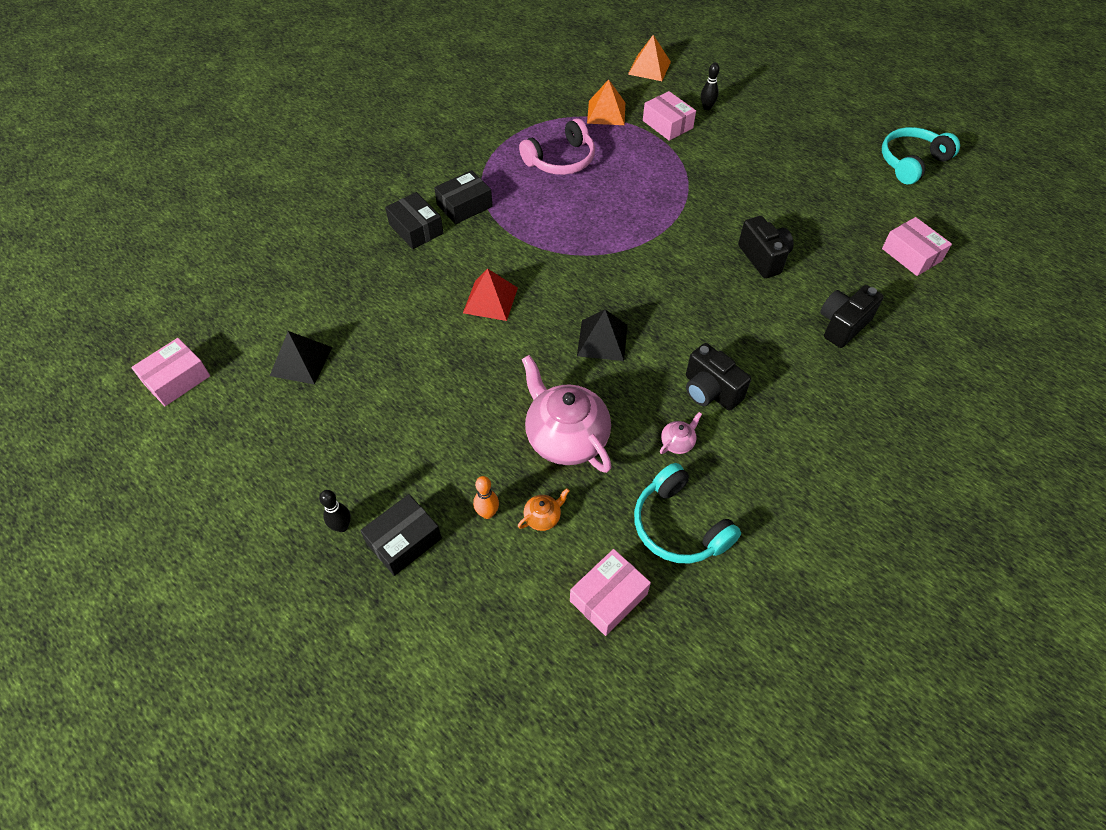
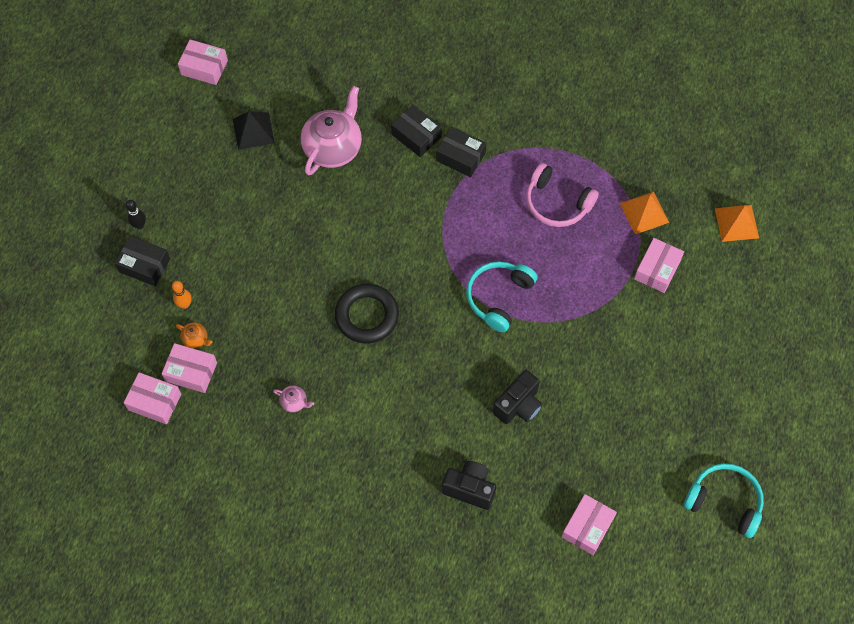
camera: 65 degrees right, 10 degrees up
(416, 229) = (416, 136): black box -> black box turned 75 degrees counterclockwise
(490, 300) = (368, 222): red pyramid -> none
(565, 438) = (265, 327): pink teapot -> pink teapot (333, 148)
(586, 538) = (191, 372): none -> pink box
(602, 340) = (367, 316): black pyramid -> black ring
(678, 526) = (225, 426): turquoise headphones -> turquoise headphones (498, 297)
(707, 107) = (703, 294): black bowling pin -> none
(710, 391) = (352, 409): black camera -> none

